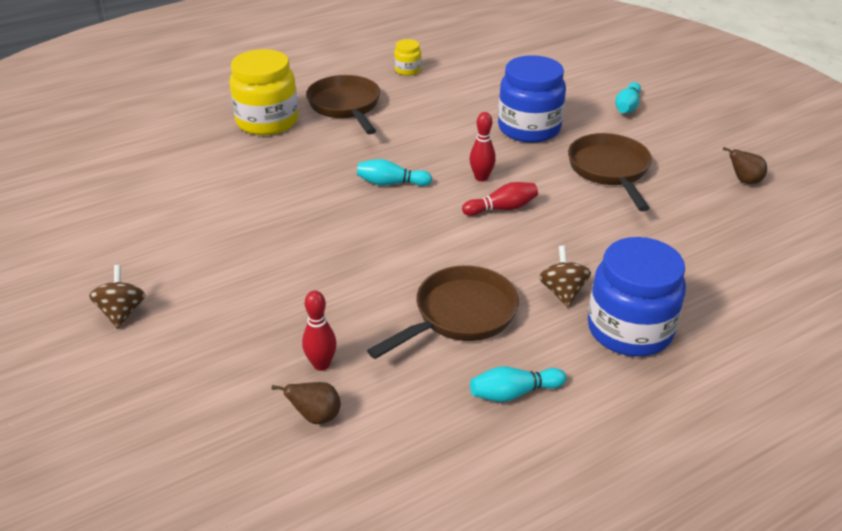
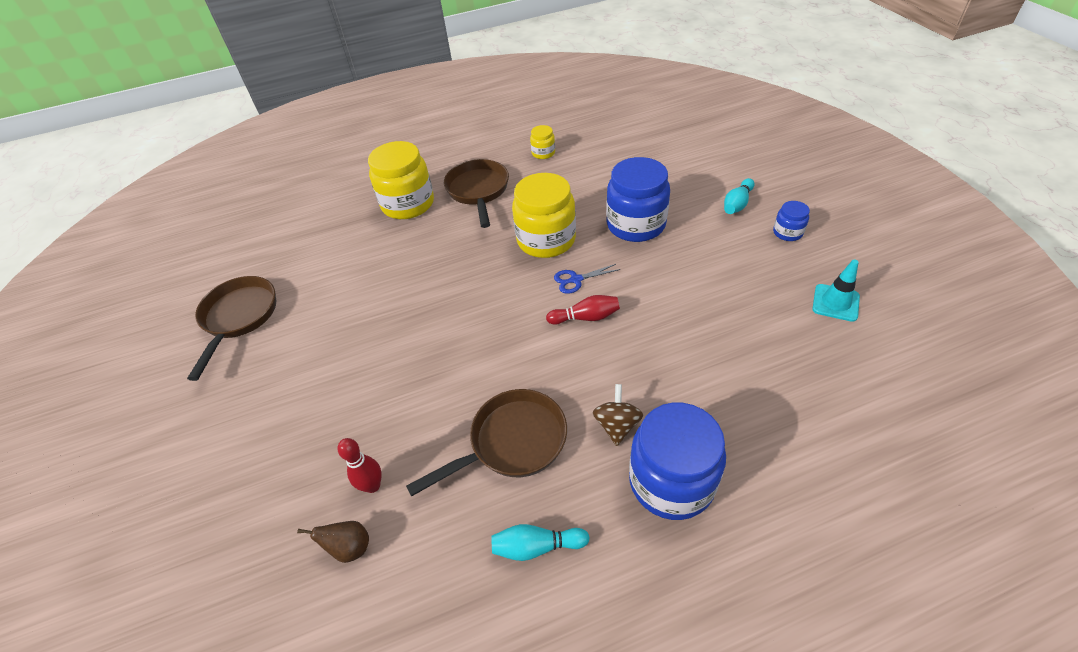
camera: 15 degrees right, 10 degrees up
(122, 312) = (229, 404): brown spinning top -> none
(391, 183) = (493, 280): turquoise bowling pin -> none
(437, 146) = (546, 240): none -> yellow jar
(481, 178) = (576, 280): red bowling pin -> blue scissors
(610, 171) = (701, 280): brown pan -> brown pan (239, 318)
(683, 128) = (787, 232): none -> blue jar
(744, 181) = (835, 303): brown pear -> turquoise traffic cone

